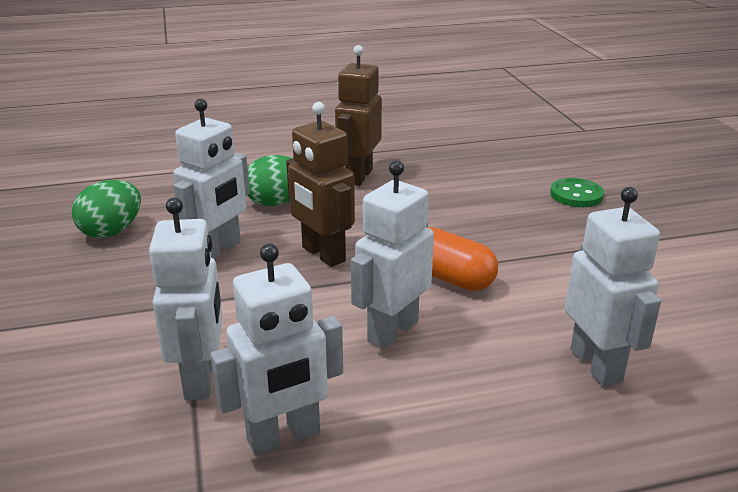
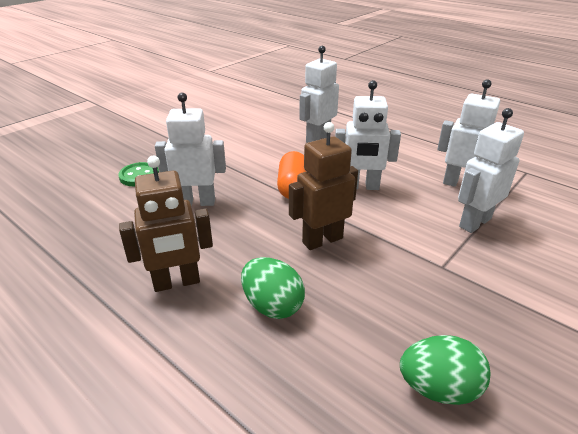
camera: 125 degrees left, 5 degrees up
(218, 250) = (376, 292): white robot -> white robot (197, 202)
(323, 254) = (322, 240): brown robot -> brown robot turned 135 degrees counterclockwise

